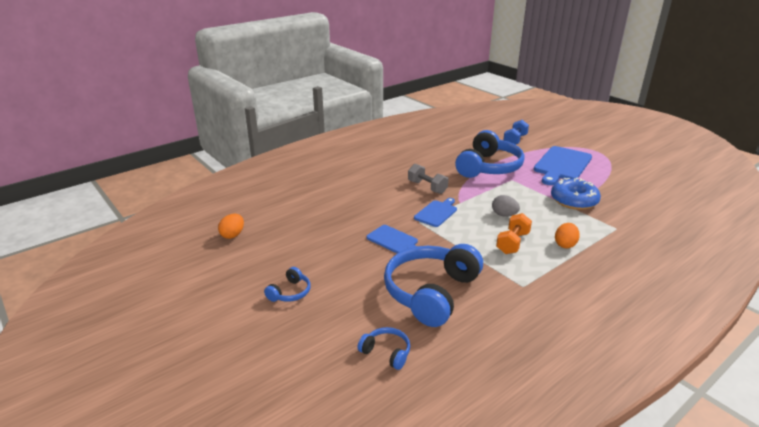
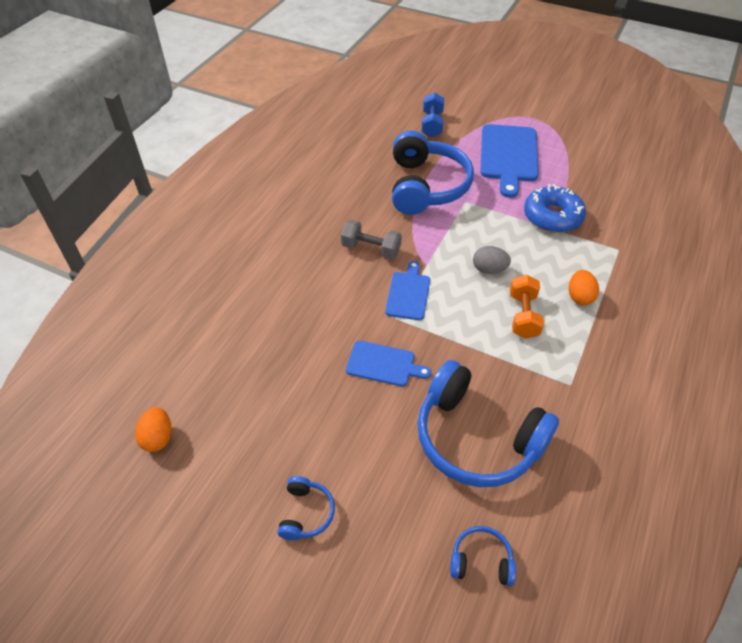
camera: 25 degrees left, 20 degrees up
(431, 292) = (477, 438): blue headphones -> blue headphones turned 60 degrees counterclockwise

